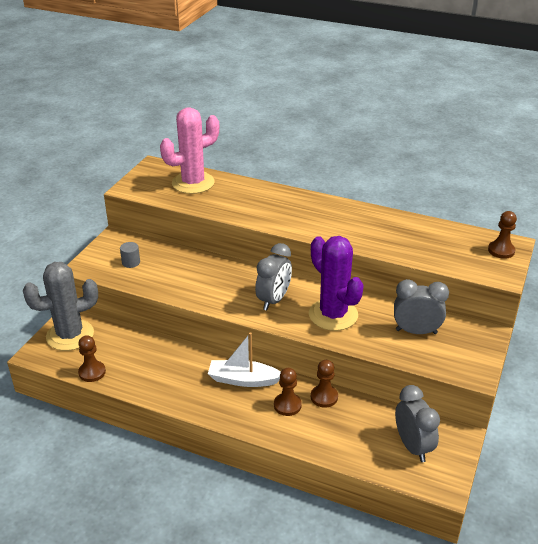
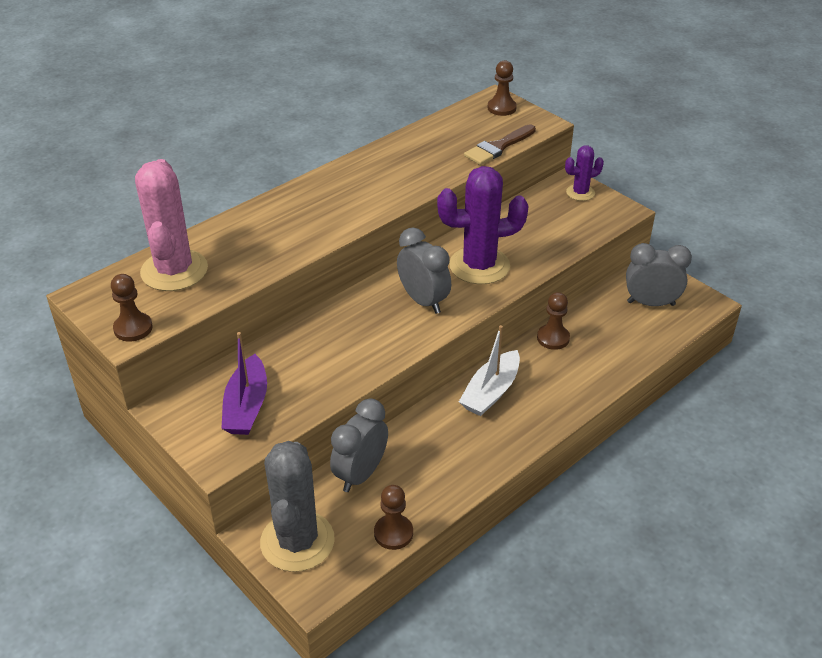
camera: 65 degrees left, 5 degrees up
(131, 262) = (247, 406): grey cylinder -> purple boat
(287, 405) = (551, 370): brown pawn -> brown pawn (133, 328)
(416, 331) = (541, 221): grey clock -> grey clock (360, 474)
(442, 263) = (498, 147): none -> brown brush
(476, 343) = (580, 193): none -> purple cactus

